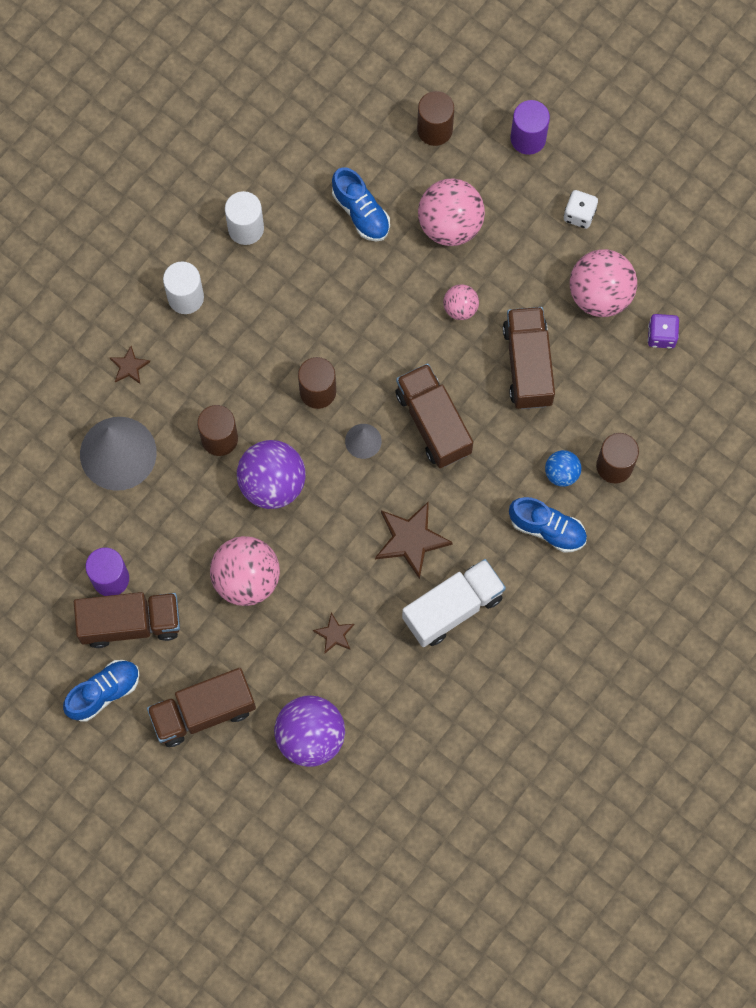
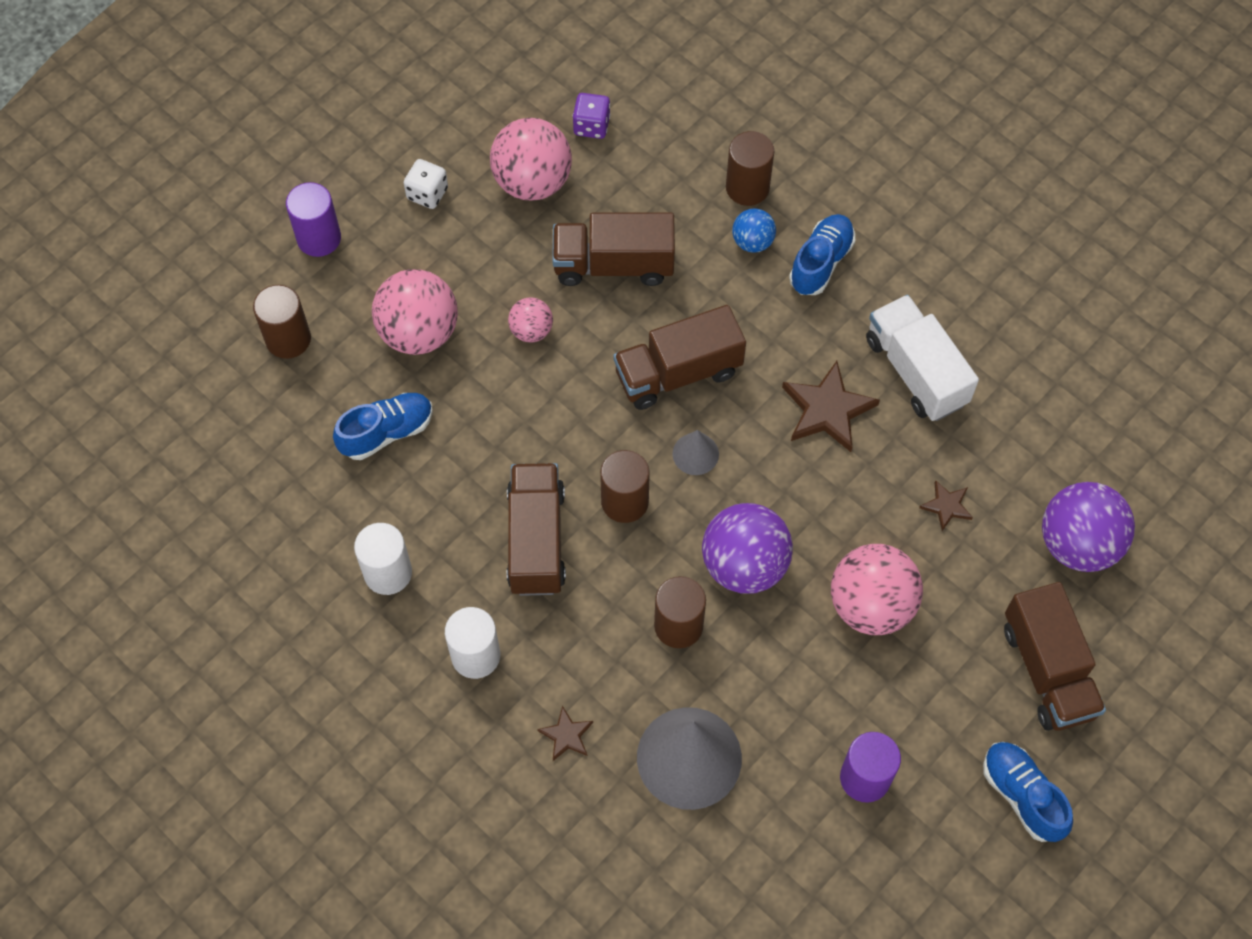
camera: 85 degrees left, 10 degrees down
(130, 623) = (927, 755): brown truck -> brown truck (536, 540)

